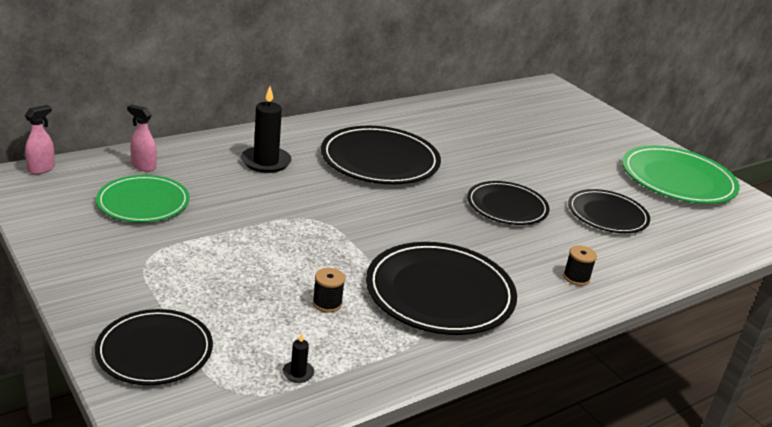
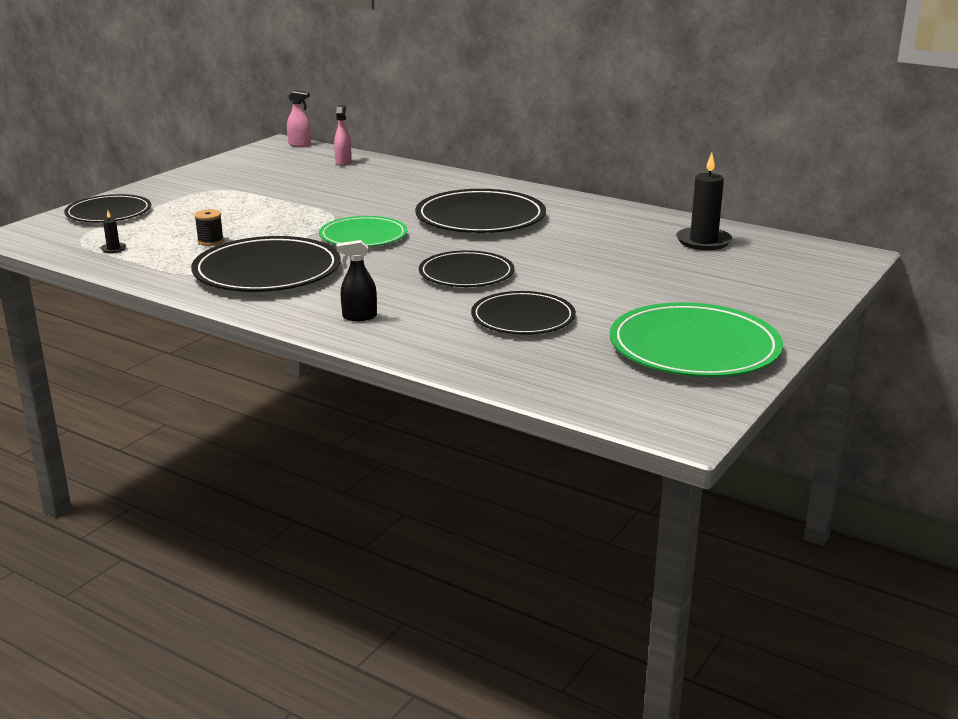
camera: 70 degrees right, 5 degrees down
(143, 202) = (290, 173): green plate -> green plate (363, 236)
(266, 162) = (409, 187): black candle -> black candle (703, 241)
(576, 278) = (359, 317): black spool -> black spray bottle

